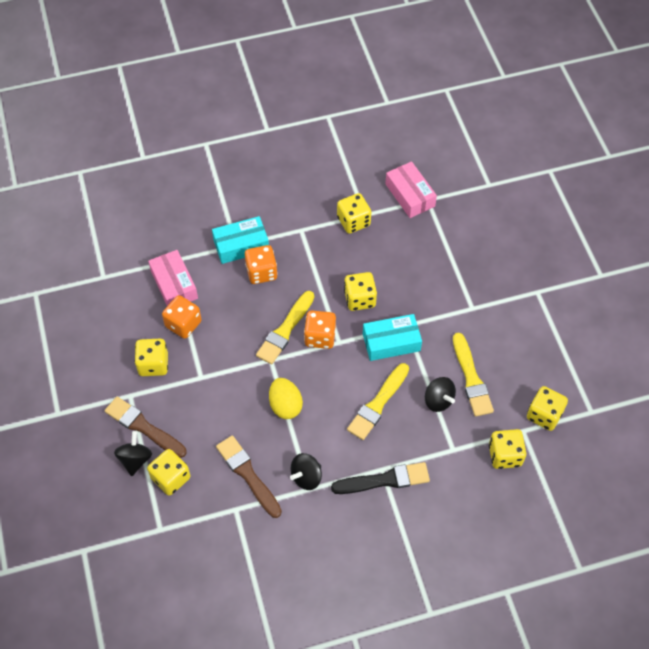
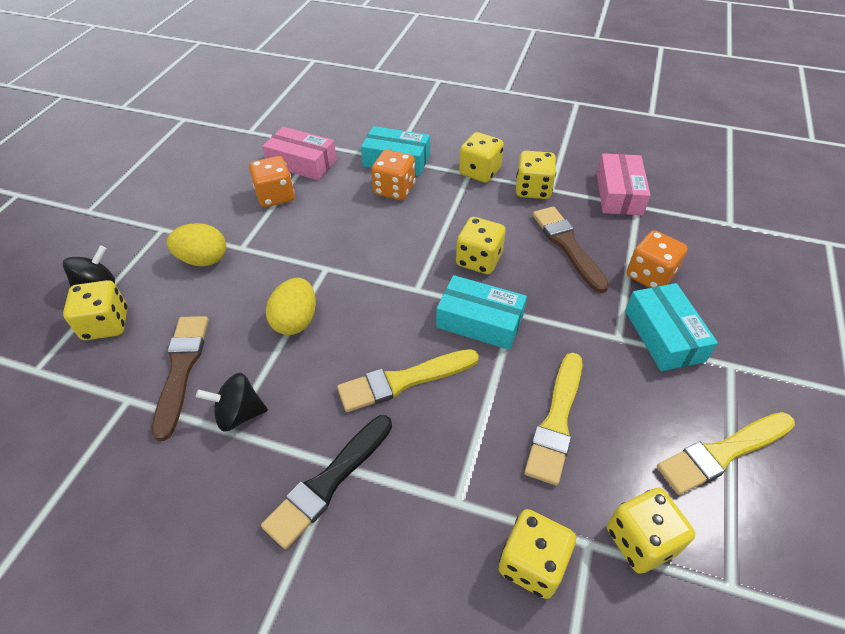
camera: 35 degrees right, 10 degrees down
(143, 427) = (140, 262): brown brush -> brown brush (567, 246)
(153, 364) = (212, 214): yellow dice -> yellow dice (480, 172)
(174, 285) = (302, 163): pink box -> pink box turned 75 degrees counterclockwise
(185, 400) = (203, 260): none -> yellow egg
(285, 330) = (368, 249): yellow brush -> yellow brush (722, 453)
(320, 337) = (400, 274): orange dice -> orange dice (650, 275)
(384, 480) = (328, 482): black brush -> black brush turned 105 degrees clockwise
(438, 400) = (487, 422): black spinning top -> none
(494, 292) = (663, 335): none -> turquoise box

